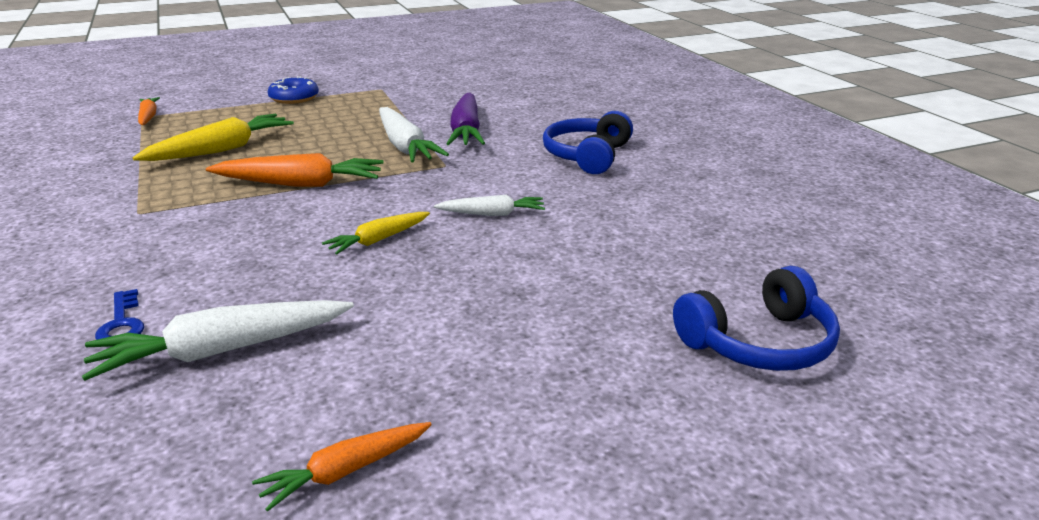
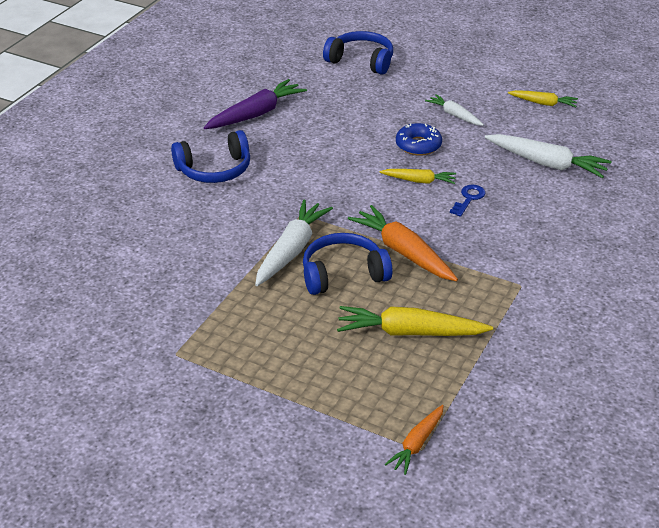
camera: 130 degrees left, 10 degrees up
(122, 323) = (578, 201): blue key -> blue key (469, 198)
(294, 98) = (263, 391): blue donut -> blue donut (418, 145)
(334, 153) = (343, 274): none -> blue headphones
(346, 471) = (543, 103): orange carrot -> yellow carrot
(466, 131) = (228, 241): purple carrot -> purple carrot (256, 114)
(492, 214) = (342, 163): white carrot -> white carrot (454, 115)

